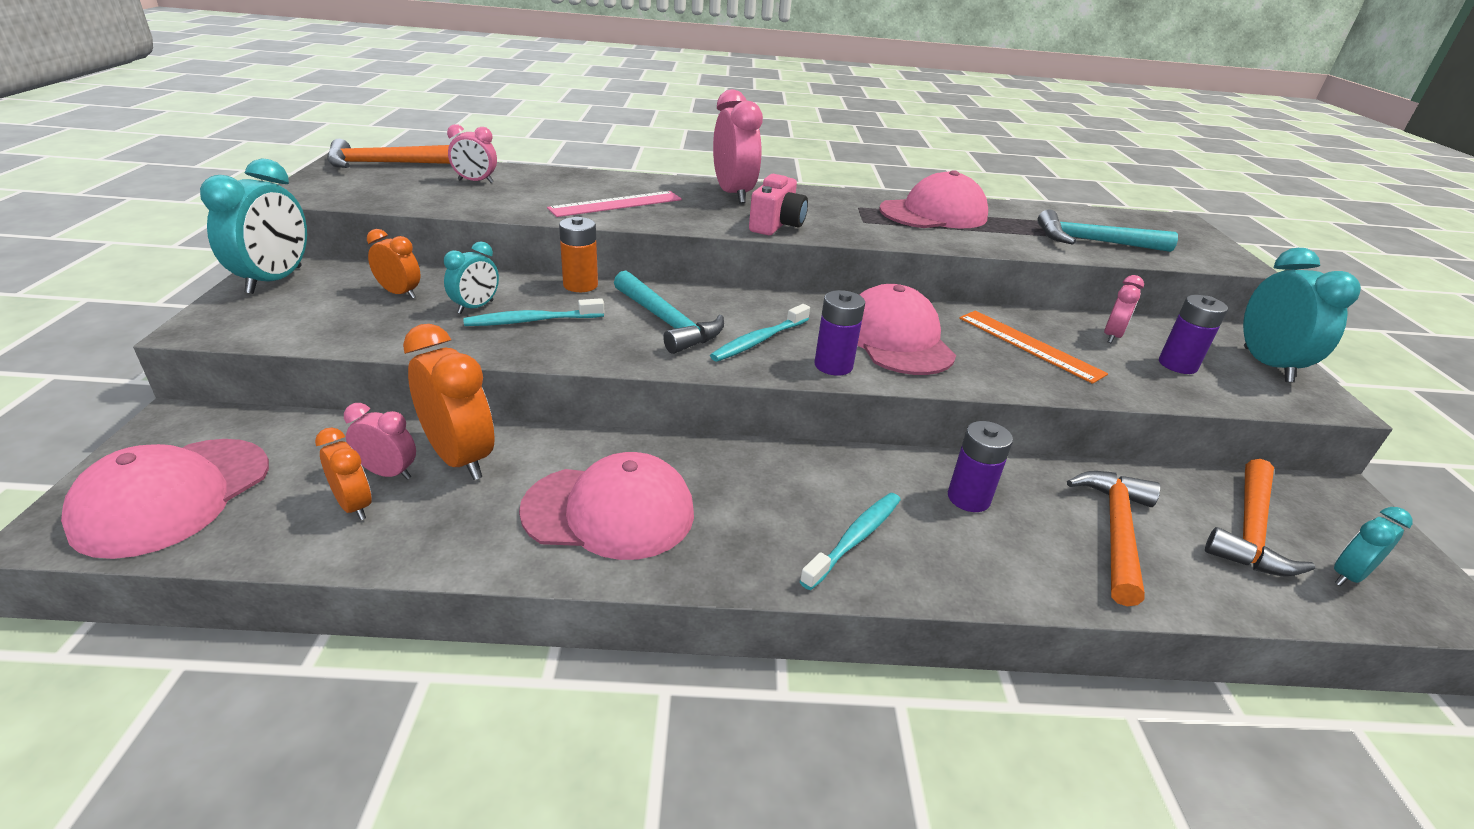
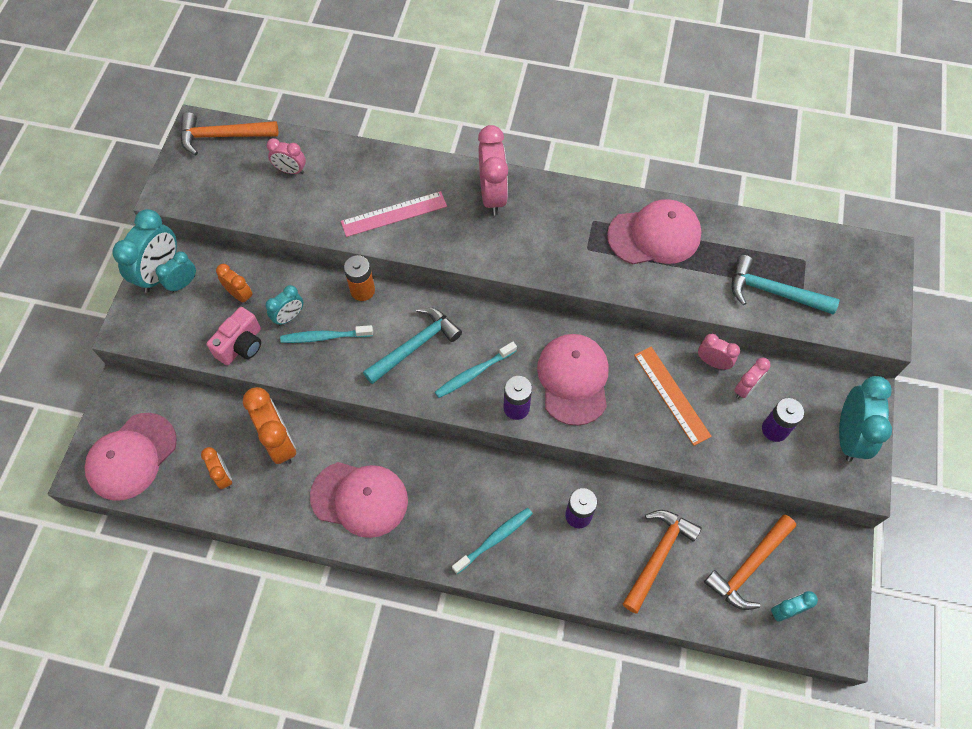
camera: 15 degrees right, 30 degrees up
(310, 287) = (183, 284): none -> turquoise clock
(388, 473) = (240, 450): pink clock -> pink clock (713, 362)
(667, 322) = (415, 345): turquoise hammer -> turquoise hammer turned 105 degrees counterclockwise
(776, 225) = (512, 255): pink camera -> pink camera (241, 345)

